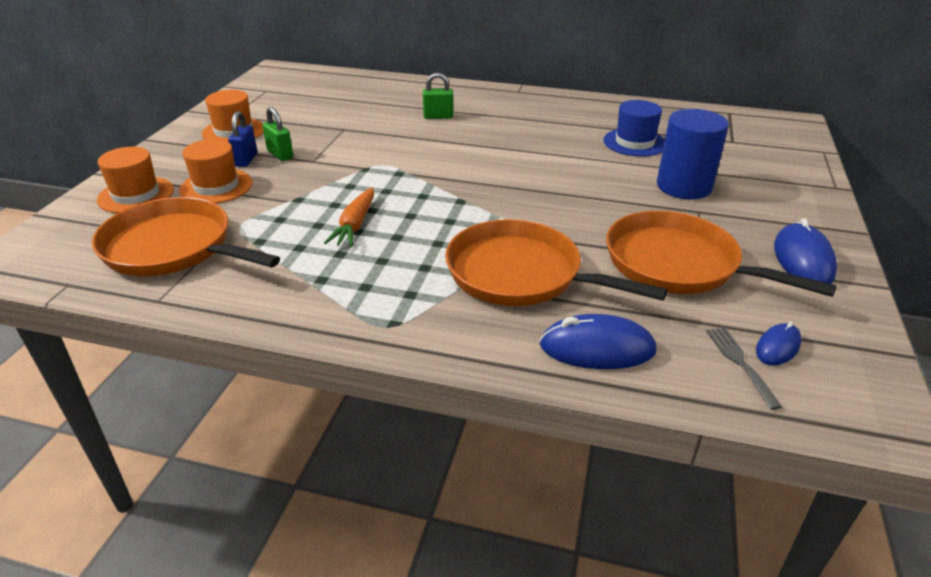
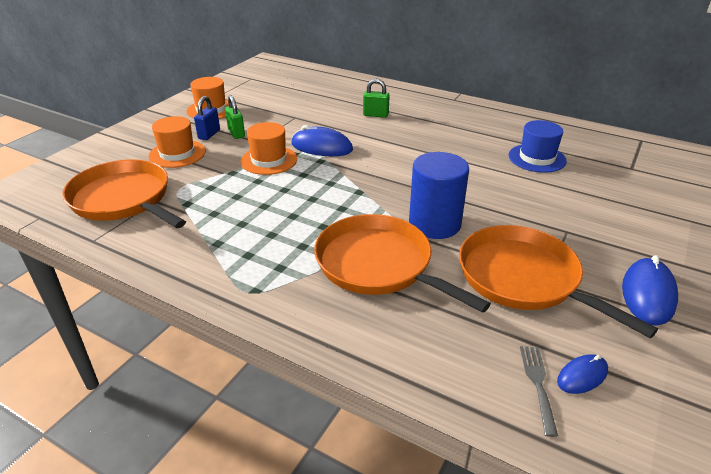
camera: 15 degrees right, 0 degrees up
(136, 195) = (118, 153): orange hat -> orange hat (269, 160)
(355, 225) = (265, 201): orange carrot -> none
(597, 348) = (413, 344): blue mouse -> blue mouse (321, 147)
(684, 186) = (564, 205): blue cylinder -> blue cylinder (434, 224)

